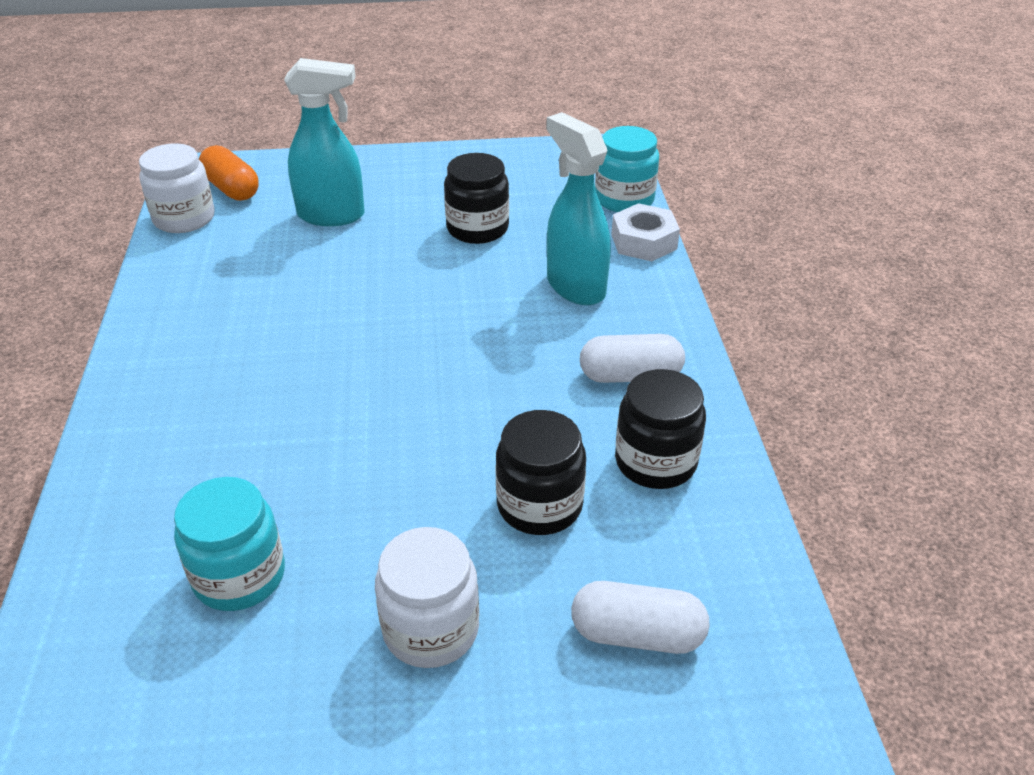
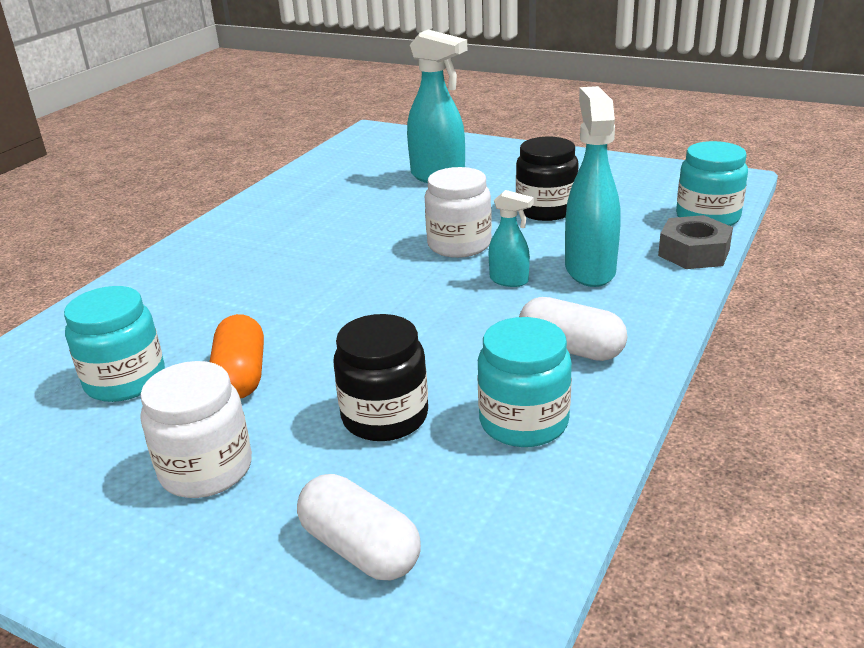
camera: 35 degrees right, 10 degrees down
(184, 218) = (333, 158): white jar -> white jar (459, 245)
(232, 189) = (385, 147): orange capsule -> orange capsule (241, 376)
(516, 321) = (509, 281): none -> turquoise spray bottle
(644, 242) = (694, 252): white nut -> grey nut
(655, 462) = (523, 422): black jar -> turquoise jar

